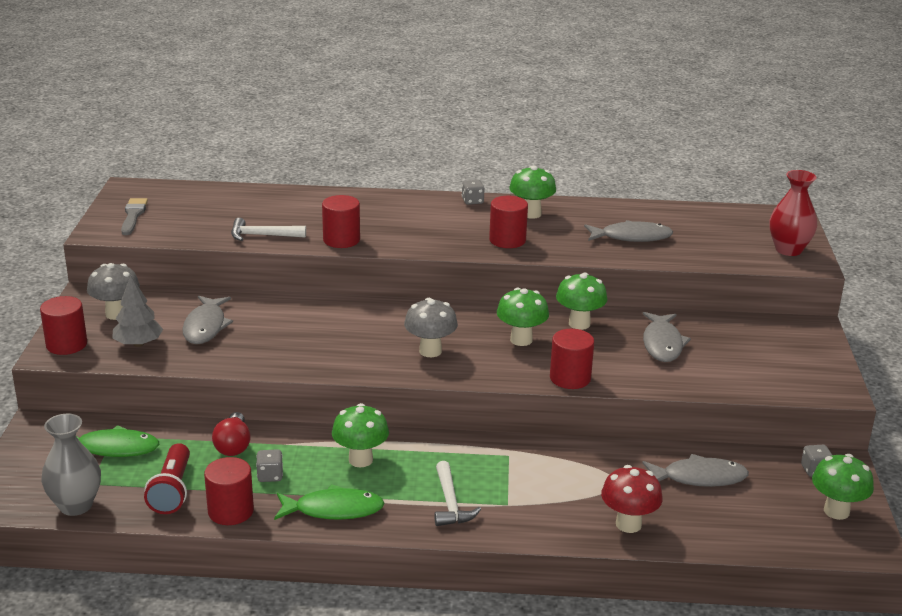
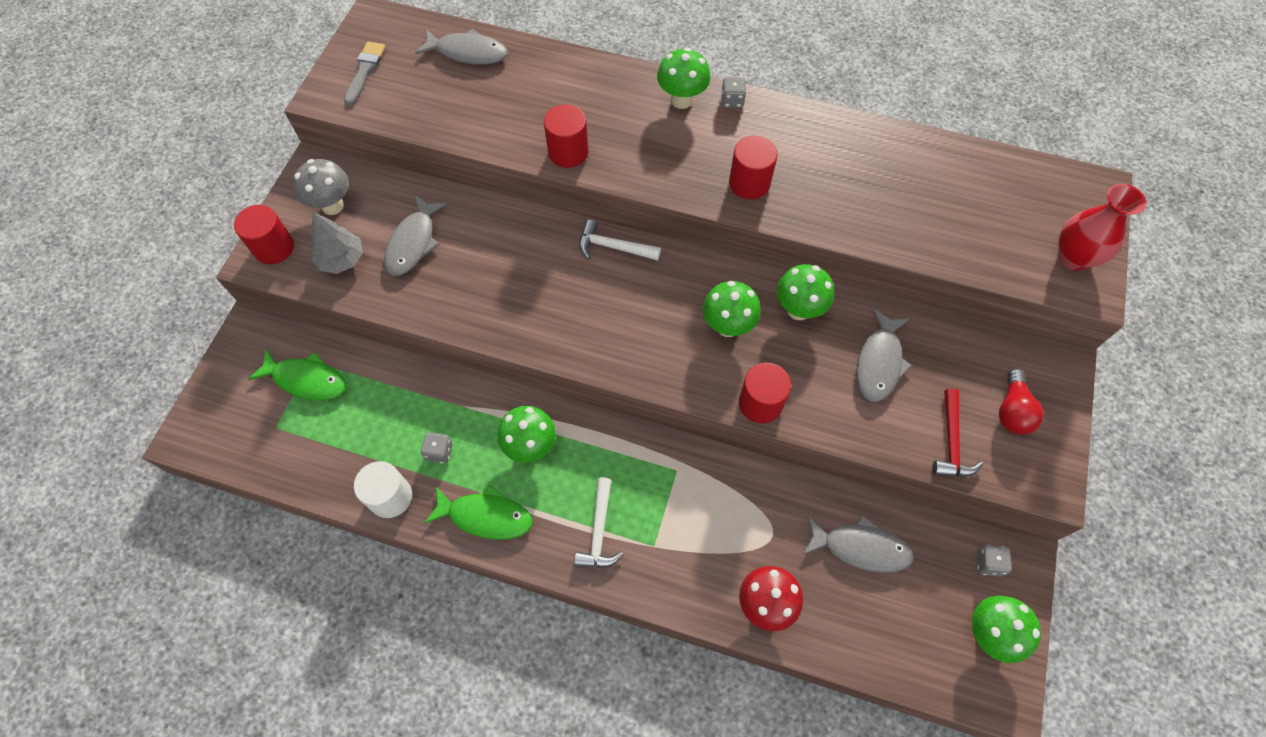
camera: 15 degrees right, 35 degrees up
(76, 505) = (255, 457): grey vase -> none
(172, 490) = (345, 454): red flashlight -> none
(231, 511) = (390, 497): red cylinder -> white cylinder
(233, 445) = (417, 398): red light bulb -> red light bulb (1012, 410)
(262, 235) = (487, 130): white hammer -> white hammer (613, 247)
(430, 351) = (627, 327): grey mushroom -> none
(531, 214) = (791, 136): green mushroom -> green mushroom (681, 100)
(631, 237) = (893, 201): grey fish -> grey fish (468, 53)
(744, 378) = (951, 442): none -> red hammer

